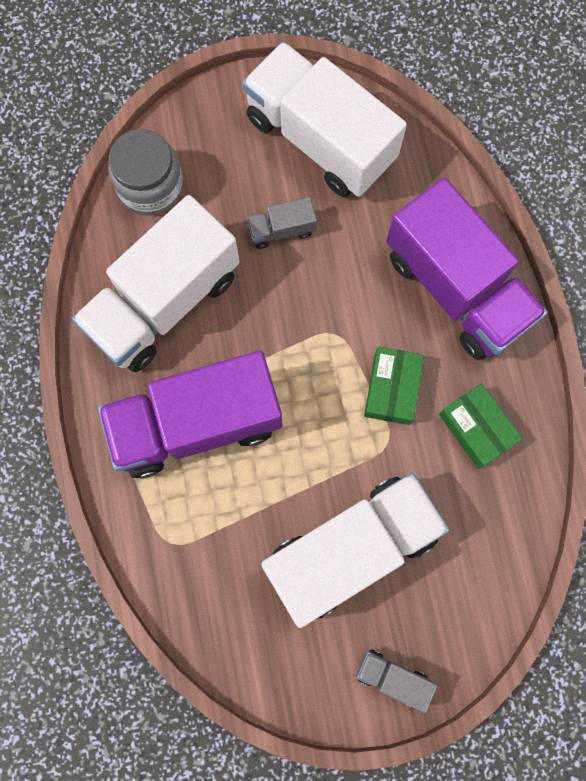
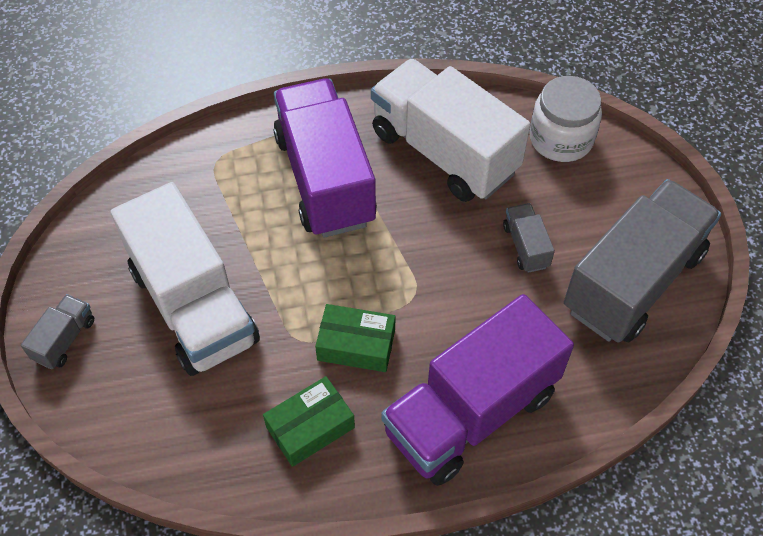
camera: 90 degrees right, 20 degrees down
(150, 186) = (561, 139): grey jar -> white jar
(320, 139) = (633, 281): white truck -> grey truck

